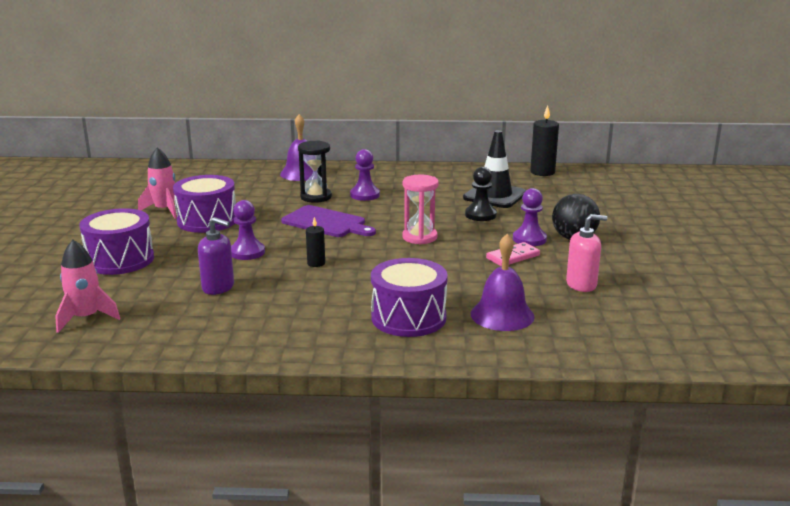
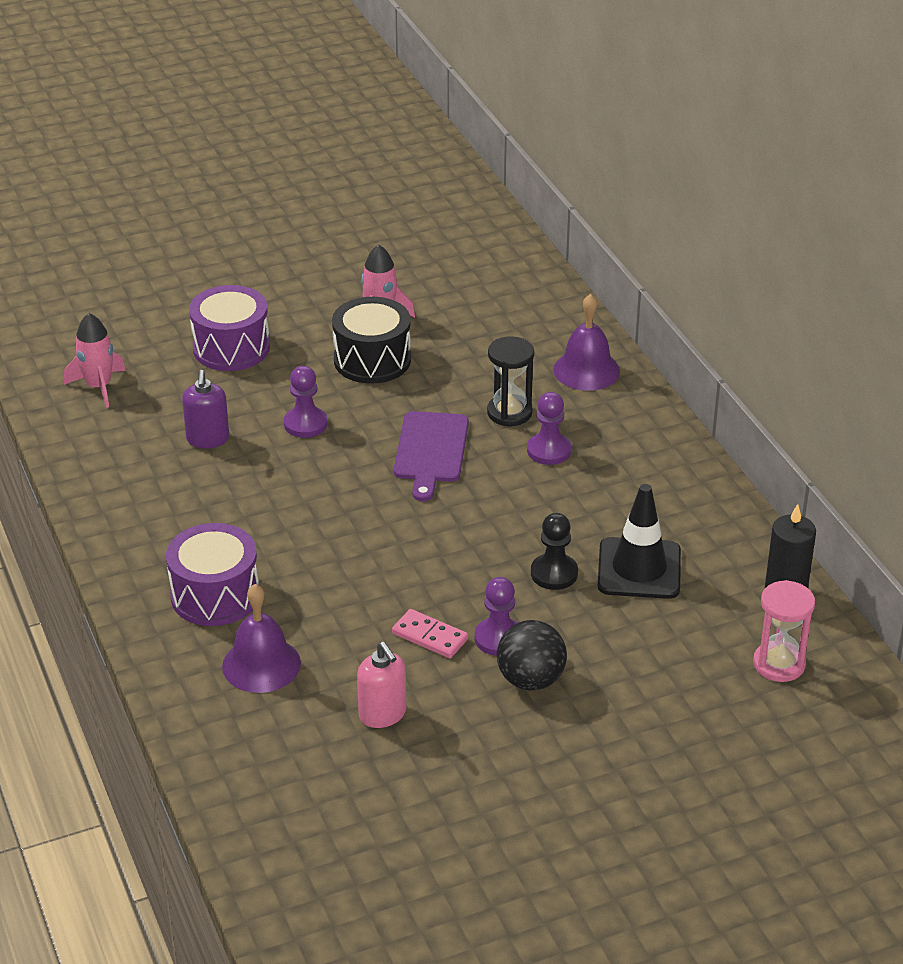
camera: 65 degrees right, 15 degrees up
(207, 221) = (372, 360): purple drum -> black drum
(316, 263) = (309, 484): black candle -> none
(419, 237) = (438, 541): pink hourglass -> pink hourglass (779, 664)

